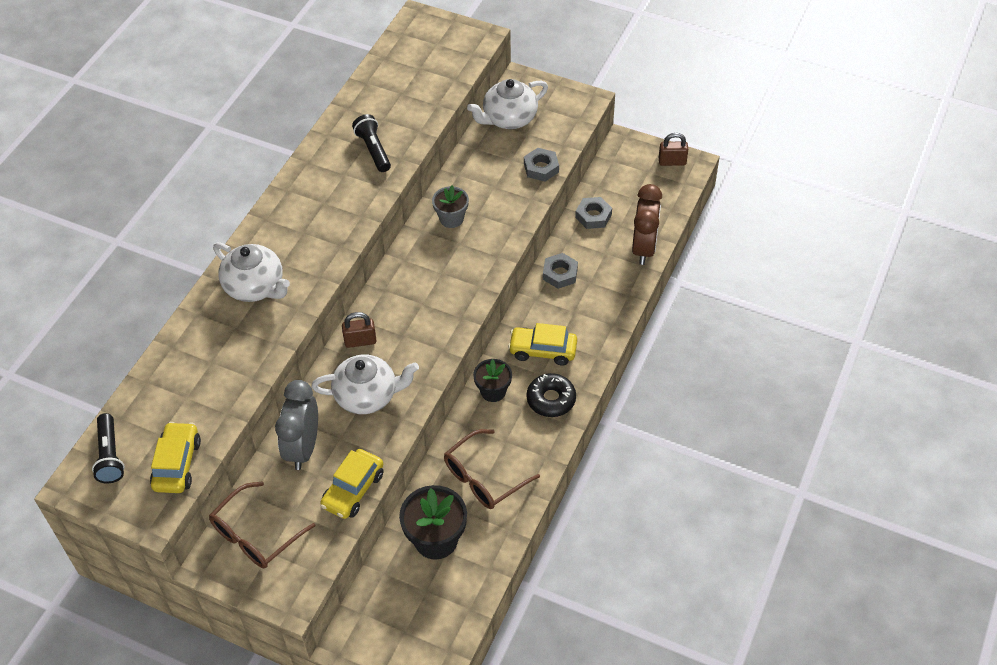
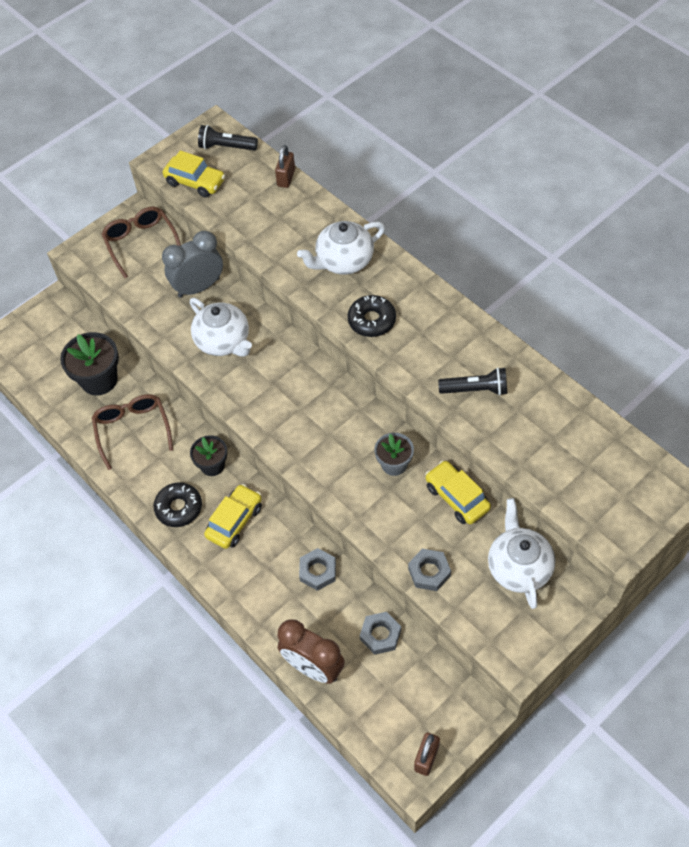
camera: 115 degrees right, 5 degrees up
(303, 448) = (199, 287): grey clock -> grey clock turned 60 degrees counterclockwise
(324, 242) = (372, 320): none -> black donut
(353, 490) = (142, 309): yellow car -> yellow car (457, 497)
(360, 341) = (283, 351): brown padlock -> brown padlock (286, 178)
(367, 396) = (223, 341): white teapot -> white teapot turned 60 degrees counterclockwise

